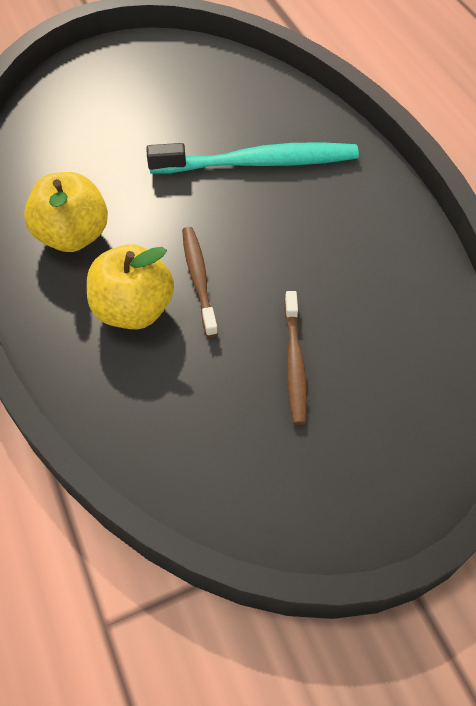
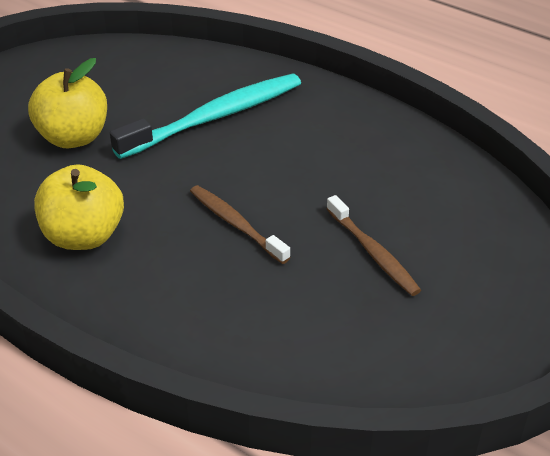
camera: 30 degrees left, 15 degrees down
(133, 310) = (195, 271): yellow apple -> yellow apple (73, 137)

